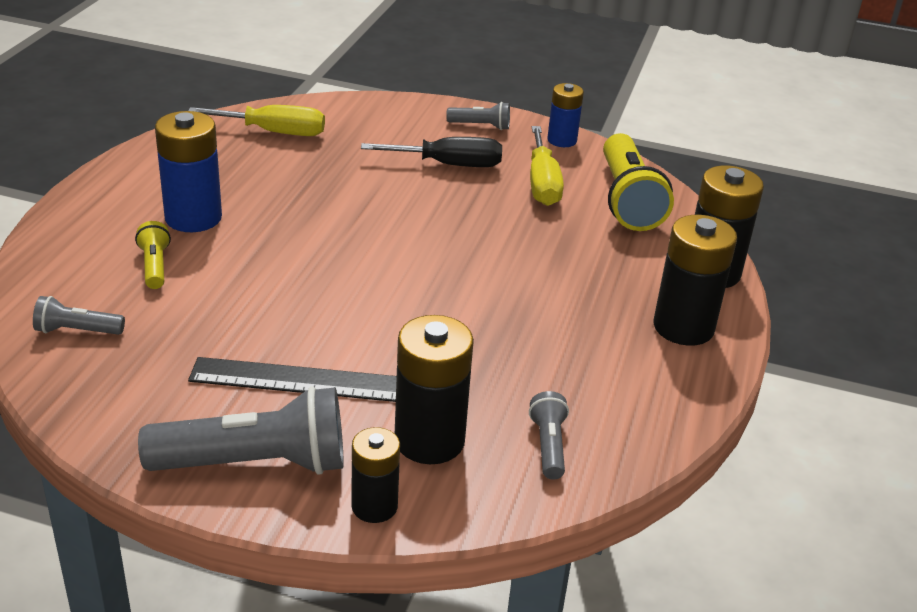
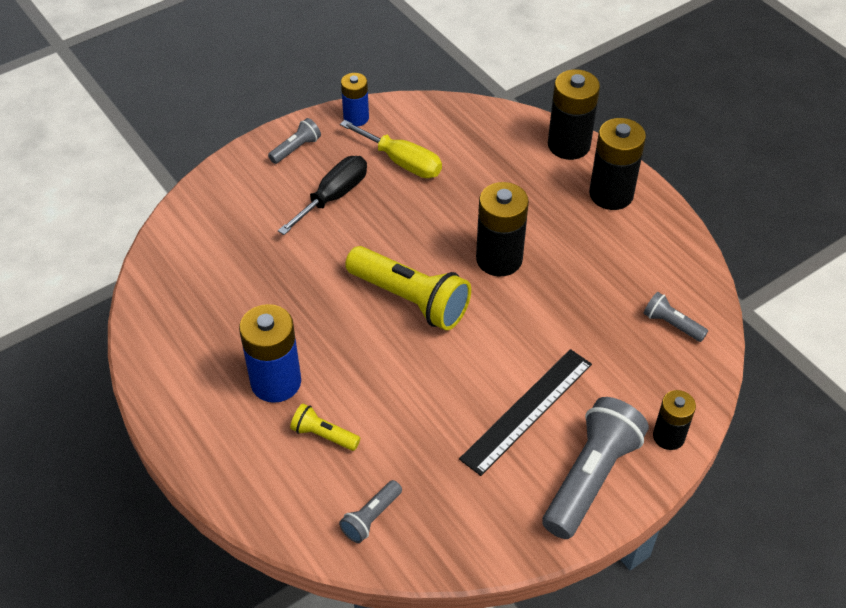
camera: 50 degrees left, 15 degrees up
(274, 132) = (192, 272): yellow screwdriver -> none
(429, 440) = (628, 378): black battery -> black battery (499, 259)
(627, 200) = (459, 132): yellow flashlight -> yellow flashlight (410, 299)

